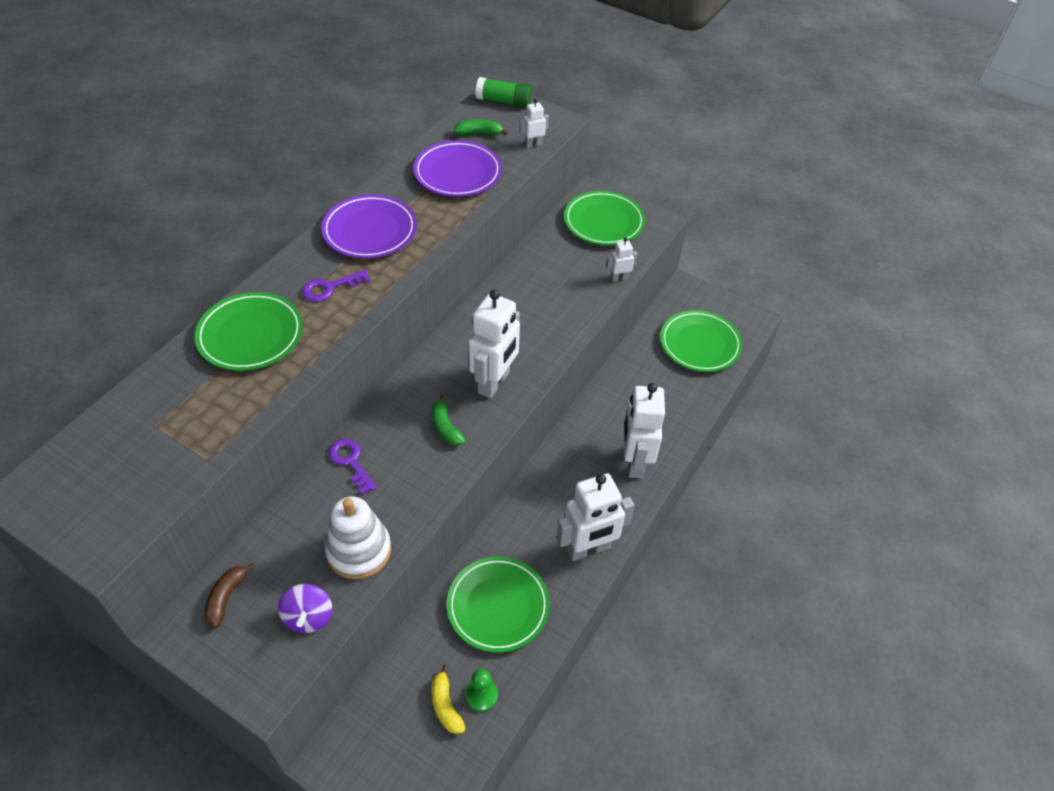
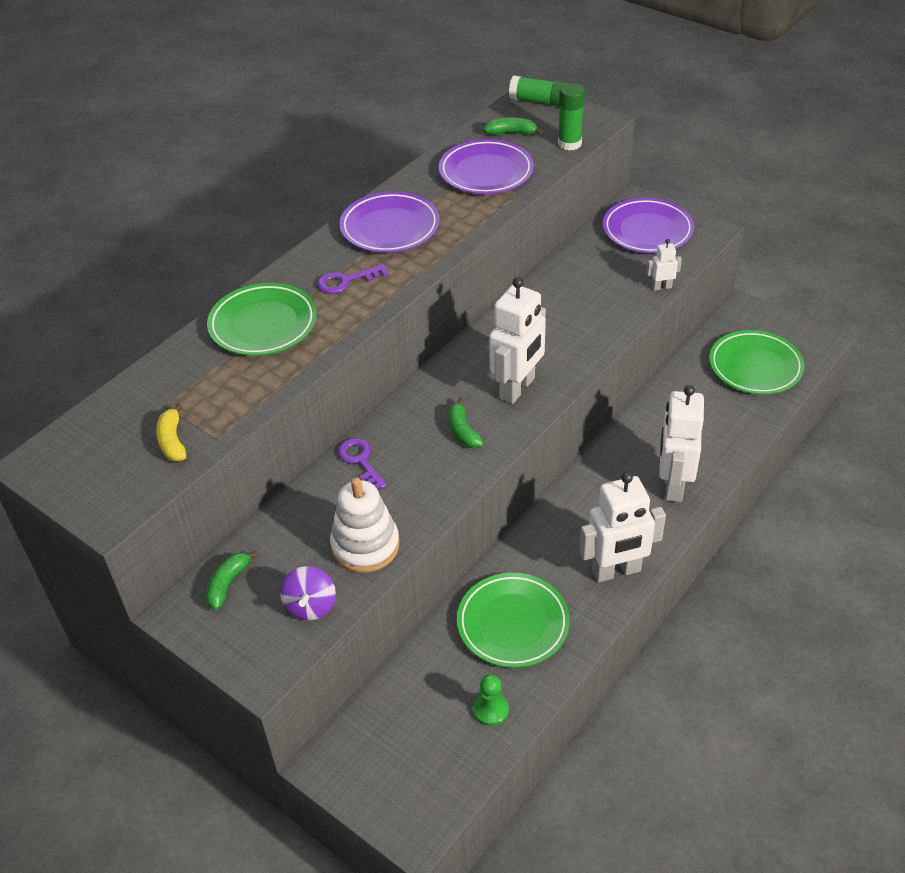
camera: 10 degrees right, 5 degrees down
(226, 597) = (228, 584): brown banana -> green banana
(445, 705) = (451, 718): yellow banana -> yellow banana (172, 441)
(533, 144) = (569, 144): white robot -> green glue stick
(603, 222) = (647, 230): green plate -> purple plate

